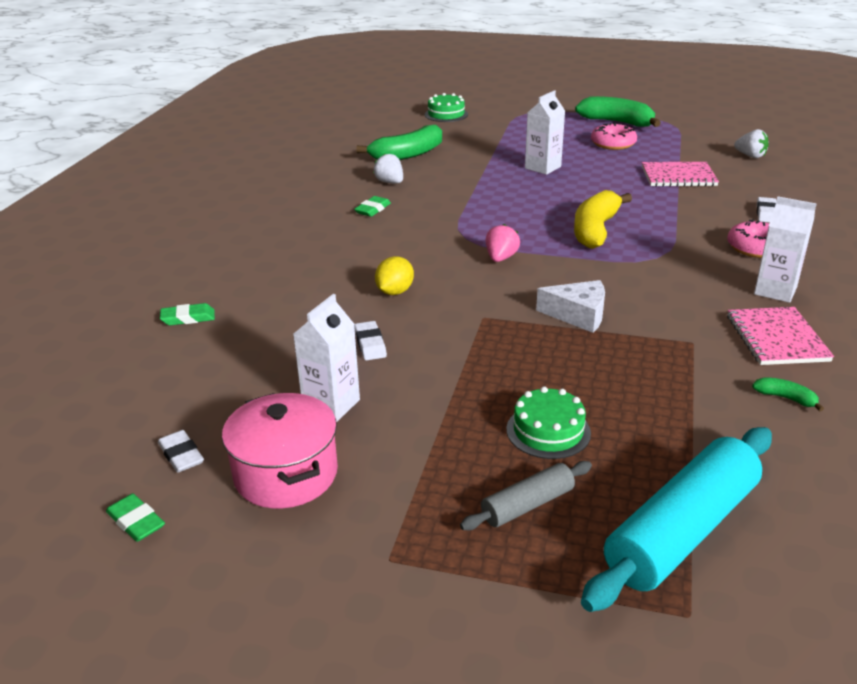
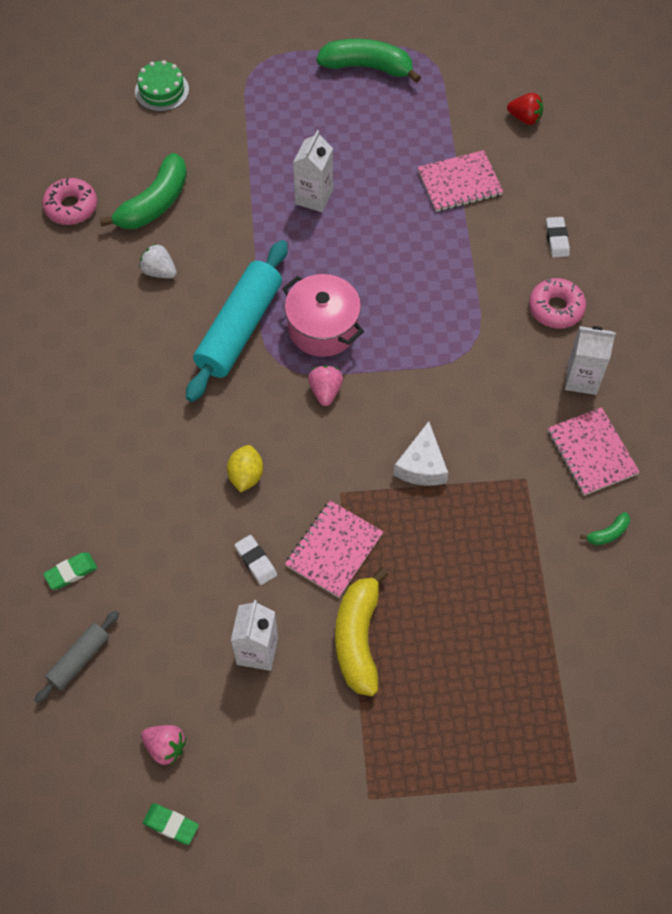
camera: 20 degrees left, 30 degrees up
(181, 455) = (165, 747): white eraser -> pink strawberry
(286, 474) = (258, 740): pink pot -> pink pot (323, 328)
(373, 209) = (164, 333): green eraser -> none
(456, 352) = (334, 550): none -> pink notebook
(527, 505) = (446, 715): grey rolling pin -> grey rolling pin (79, 659)
(548, 431) = (439, 629): green cake -> none
(578, 315) = (422, 465): white cheese -> white cheese turned 105 degrees clockwise
(595, 230) = (401, 315): yellow banana -> yellow banana (358, 638)
(613, 143) = (375, 122): pink donut -> pink donut (71, 207)
(681, 531) = (557, 706): turquoise rolling pin -> turquoise rolling pin (239, 328)
(750, 156) = (525, 118): white strawberry -> red strawberry
(785, 398) = (608, 533): green banana -> green banana turned 135 degrees clockwise

